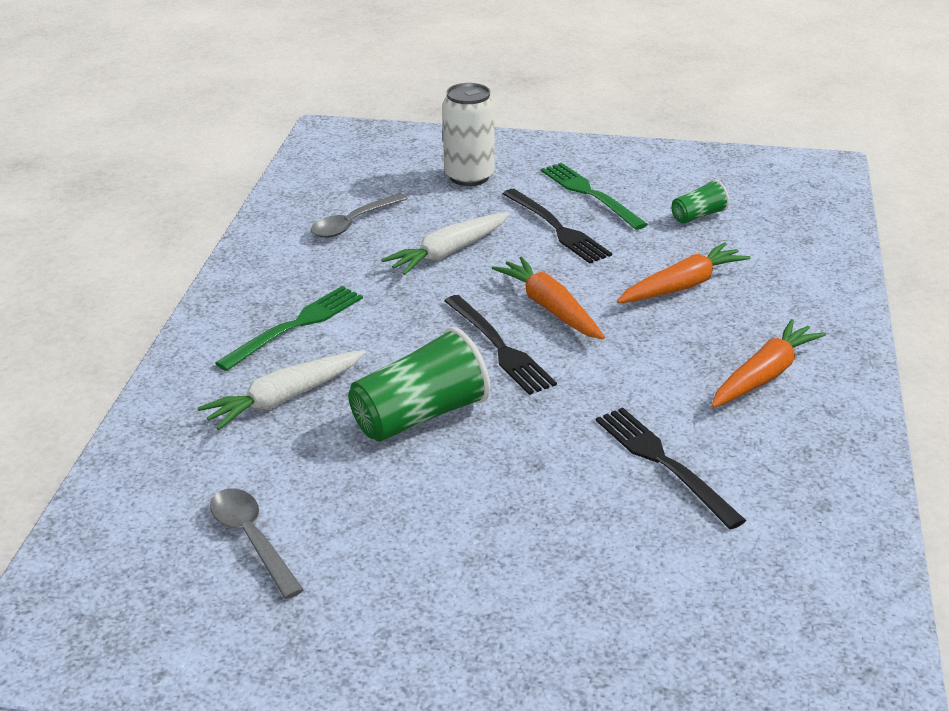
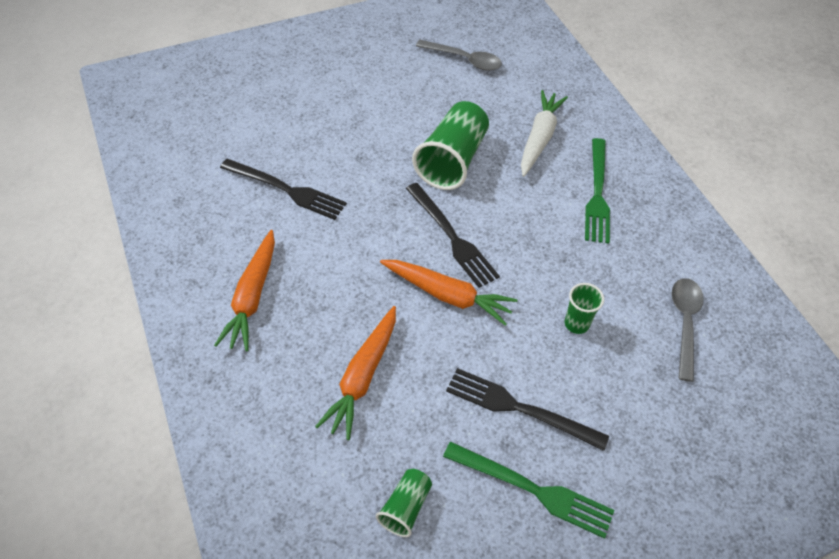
camera: 145 degrees right, 20 degrees up
(448, 252) = (576, 324): white carrot -> green cup
(469, 176) = (667, 456): white can -> none
(499, 347) = (452, 237): black fork -> black fork turned 150 degrees counterclockwise

